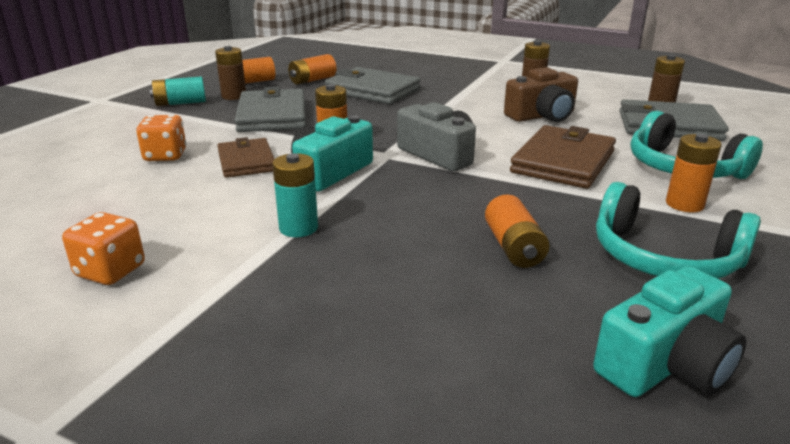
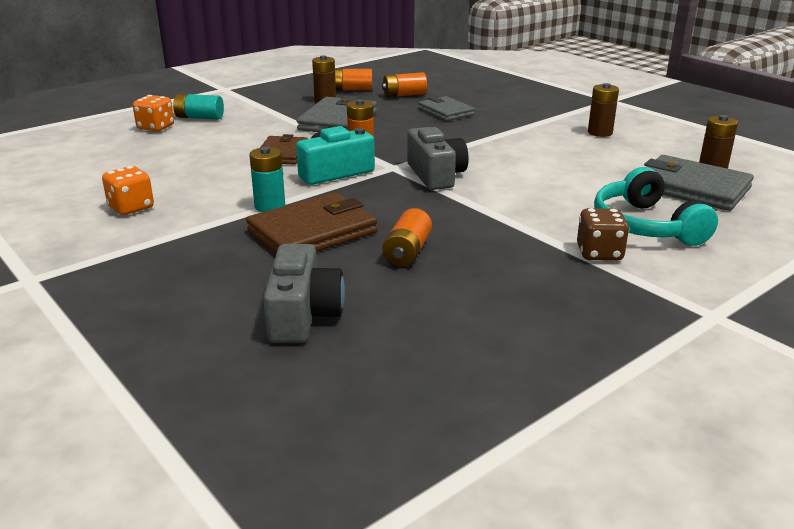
camera: 25 degrees right, 0 degrees up
(165, 156) = (230, 139): orange dice -> orange dice (156, 127)
(180, 103) = (279, 100): turquoise battery -> turquoise battery (199, 117)
(372, 90) = (445, 112): grey wallet -> grey wallet, size x0.65
(496, 365) = (303, 315): none -> grey camera
(542, 116) = (574, 158): brown camera -> none
(563, 162) = (537, 200): brown wallet -> brown wallet (312, 232)
(663, 257) = (518, 285): turquoise headphones -> none
(666, 364) = (418, 344): turquoise camera -> none
(684, 204) = (599, 253): orange battery -> brown dice

